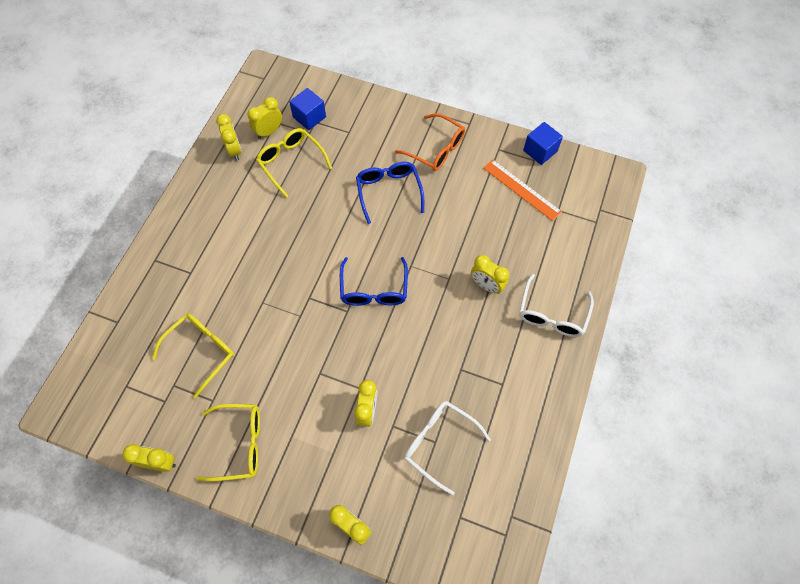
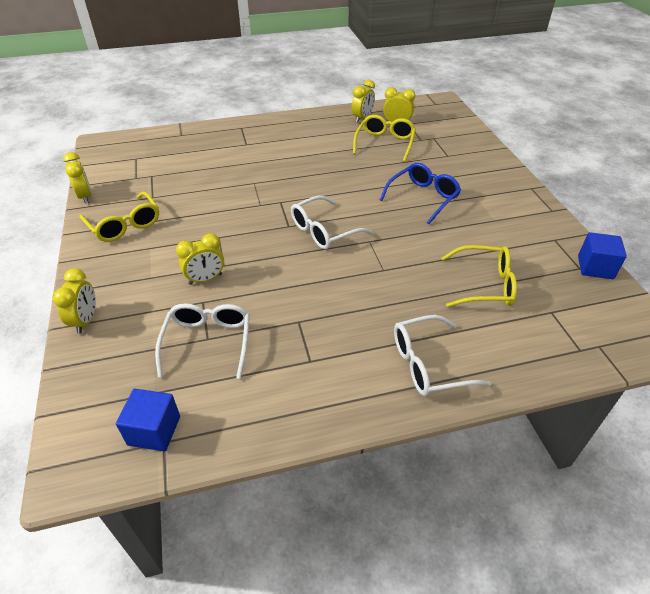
camera: 55 degrees right, 20 degrees down
(201, 351) = (188, 175): yellow glasses -> yellow glasses (484, 285)
(309, 117) = (433, 134): blue cube -> blue cube (154, 430)
(374, 289) = (324, 231): blue glasses -> white glasses
(435, 149) = (498, 203): orange glasses -> none
(486, 285) = (405, 298): yellow clock -> none
(521, 189) = (536, 274): orange ruler -> none

